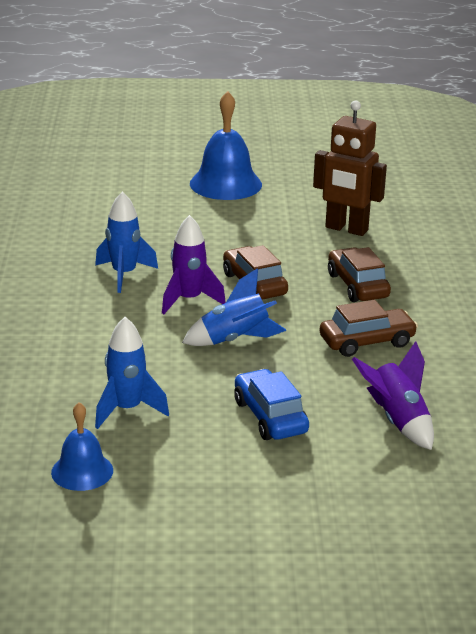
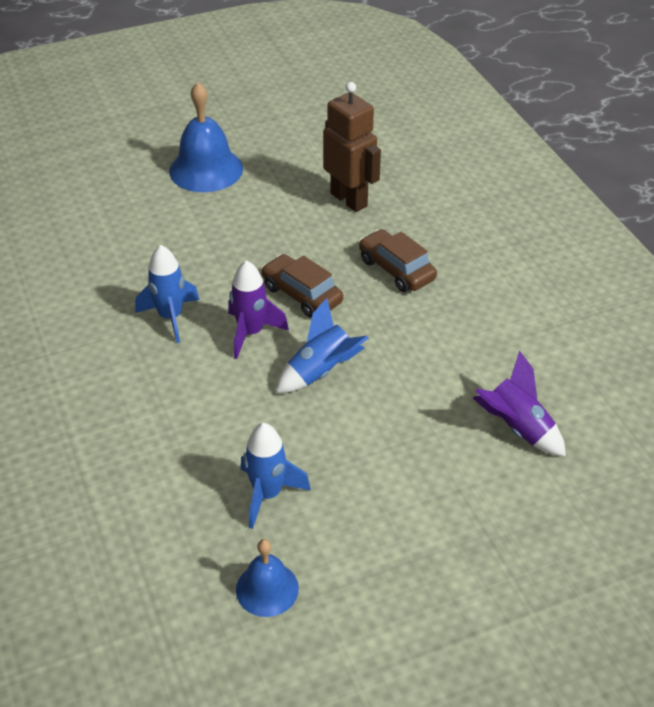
camera: 20 degrees left, 15 degrees up
(270, 417) = (403, 460): blue car -> none
(346, 229) = (349, 200): brown robot -> brown robot turned 135 degrees counterclockwise
(367, 342) = (440, 338): brown car -> none

